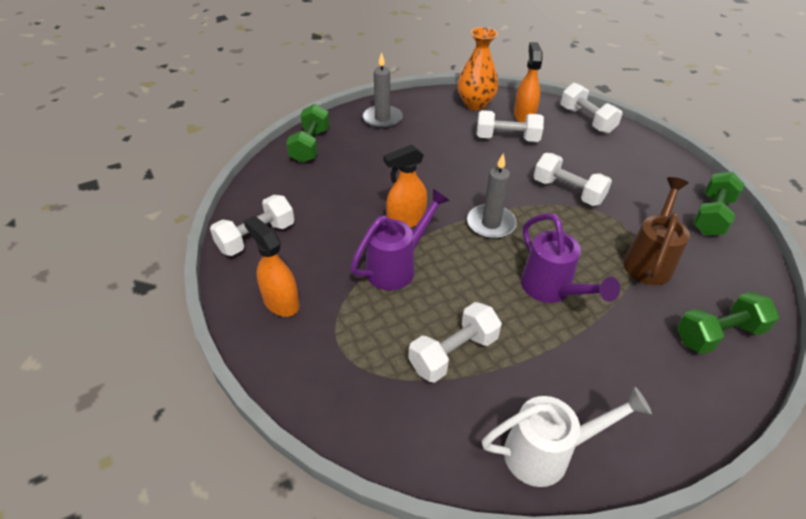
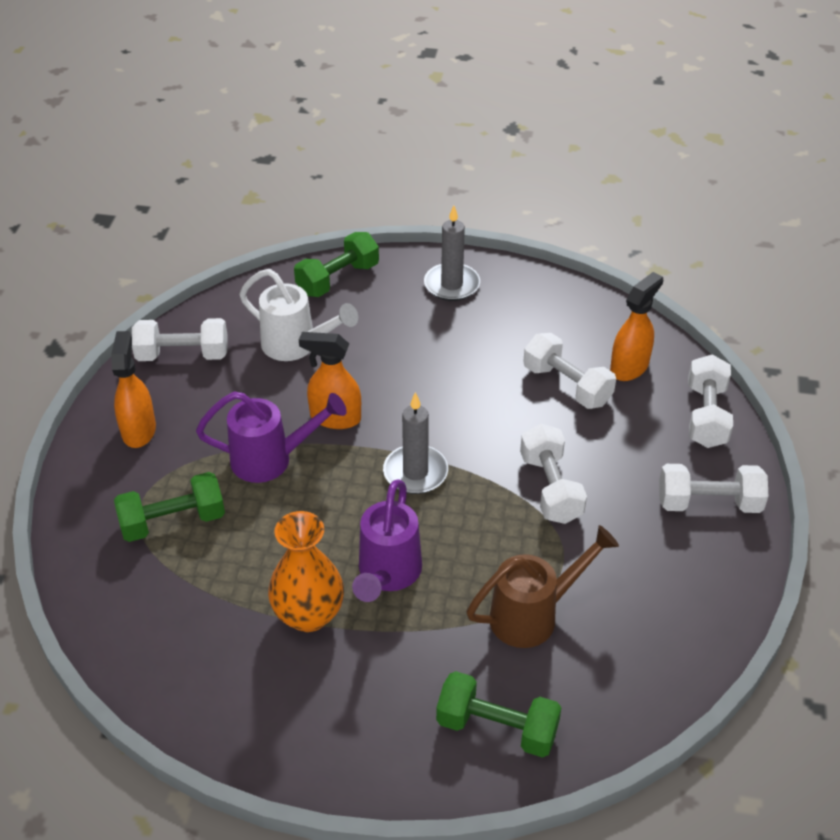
camera: 40 degrees right, 0 degrees up
(453, 353) = (225, 568): white dumbbell -> white dumbbell (708, 503)
(475, 104) = (587, 320): orange vase -> orange vase (308, 615)
(548, 453) = (201, 697): white watering can -> white watering can (297, 346)
(712, 216) = (688, 619): green dumbbell -> green dumbbell (173, 521)

